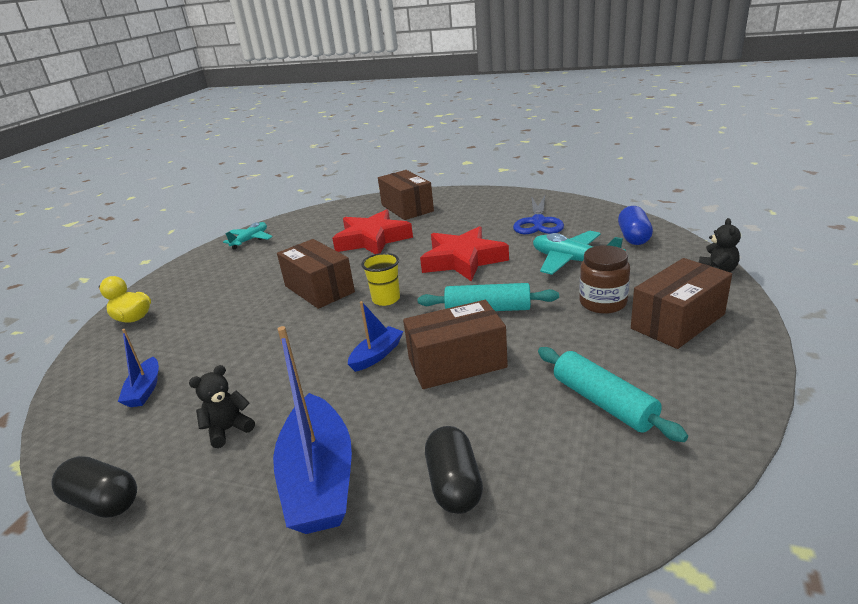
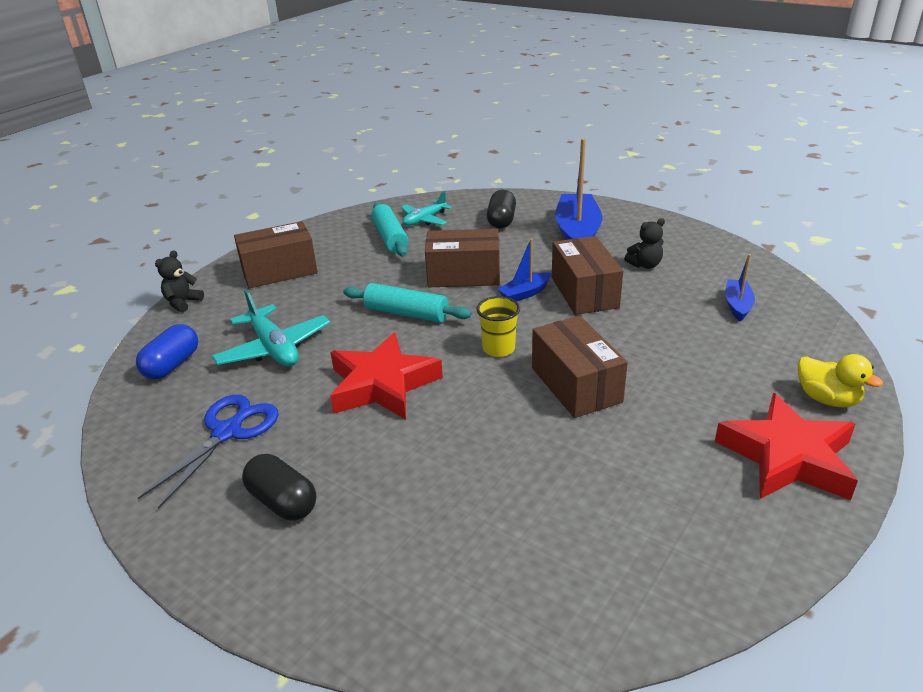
camera: 165 degrees left, 5 degrees up
(103, 502) = (715, 243): black capsule -> black capsule (282, 502)
(250, 240) = (719, 557): turquoise plane -> turquoise plane (424, 220)
(372, 239) = (482, 473): red star -> red star (787, 457)
(407, 208) = (381, 566): brown box -> brown box (584, 292)
(603, 303) = (308, 297): brown jar -> none

